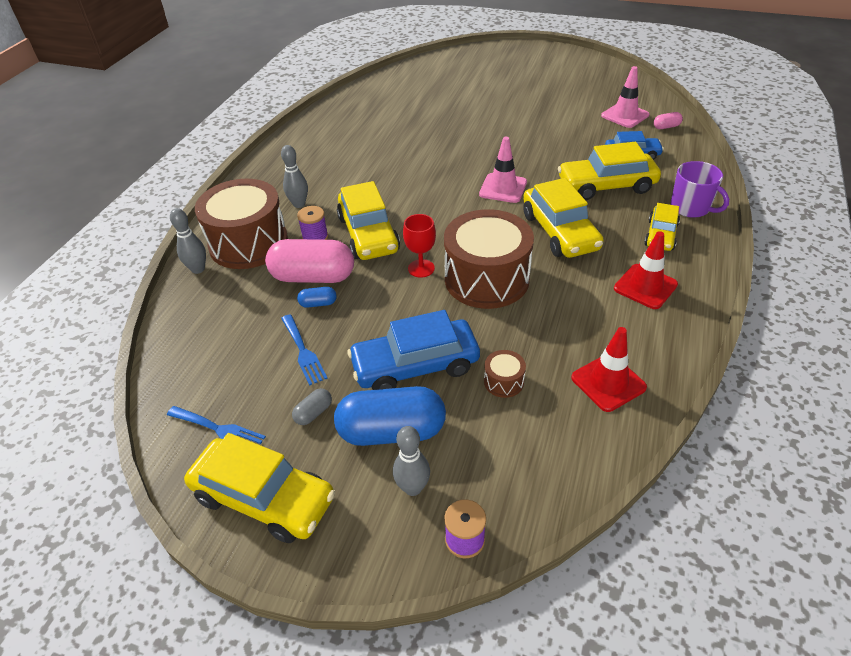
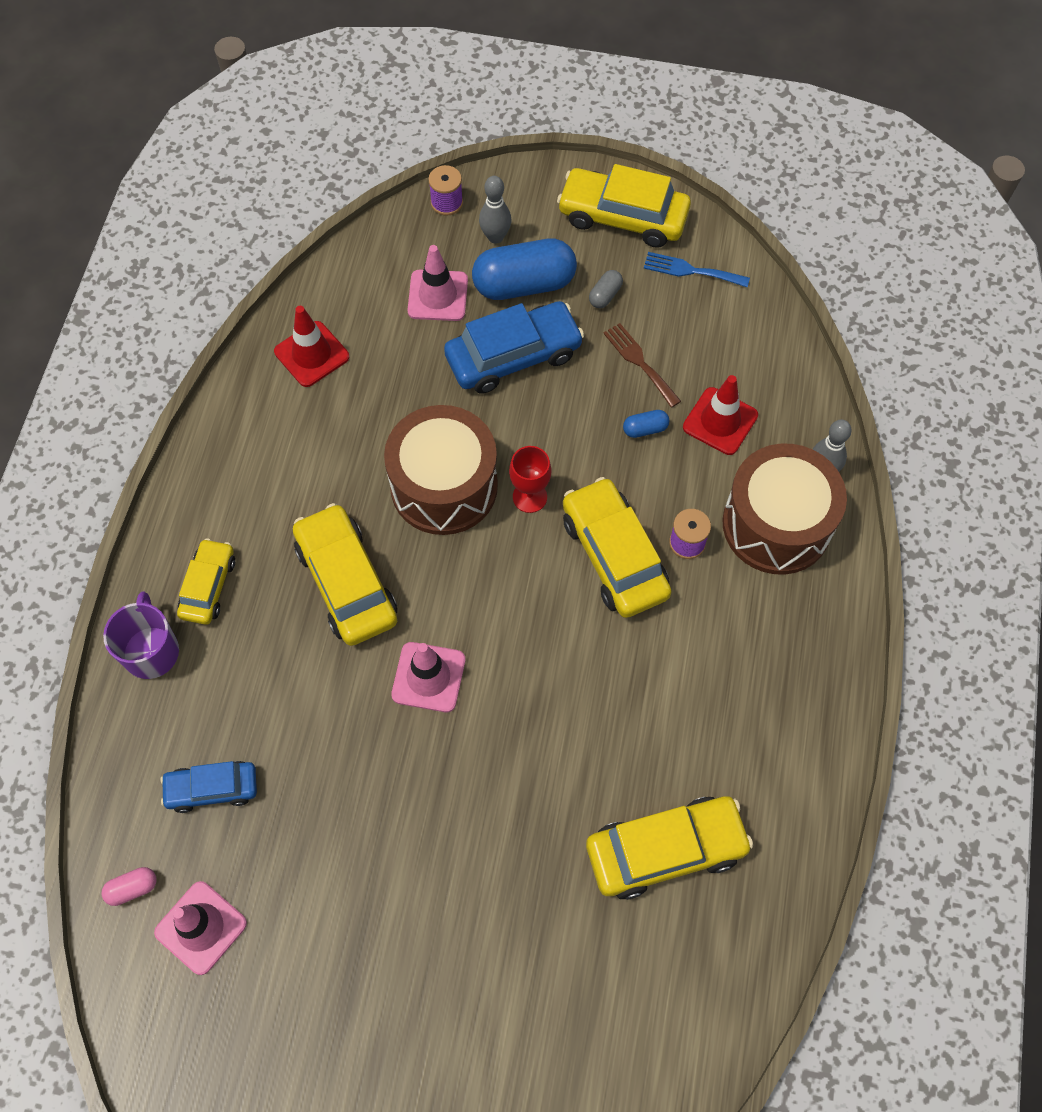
camera: 170 degrees right, 20 degrees up
(299, 204) = (736, 613): grey bowling pin -> none
(303, 352) = (639, 362): blue fork -> brown fork
(313, 277) = (665, 471): pink capsule -> none
(482, 427) = (438, 296): none -> pink traffic cone
(503, 381) = (419, 346): brown drum -> none
(606, 186) = (267, 696): yellow car -> yellow car (665, 850)
(645, 286) = (248, 489): red traffic cone -> red traffic cone (720, 421)
(690, 208) = (151, 651): purple mug -> purple mug turned 45 degrees clockwise

